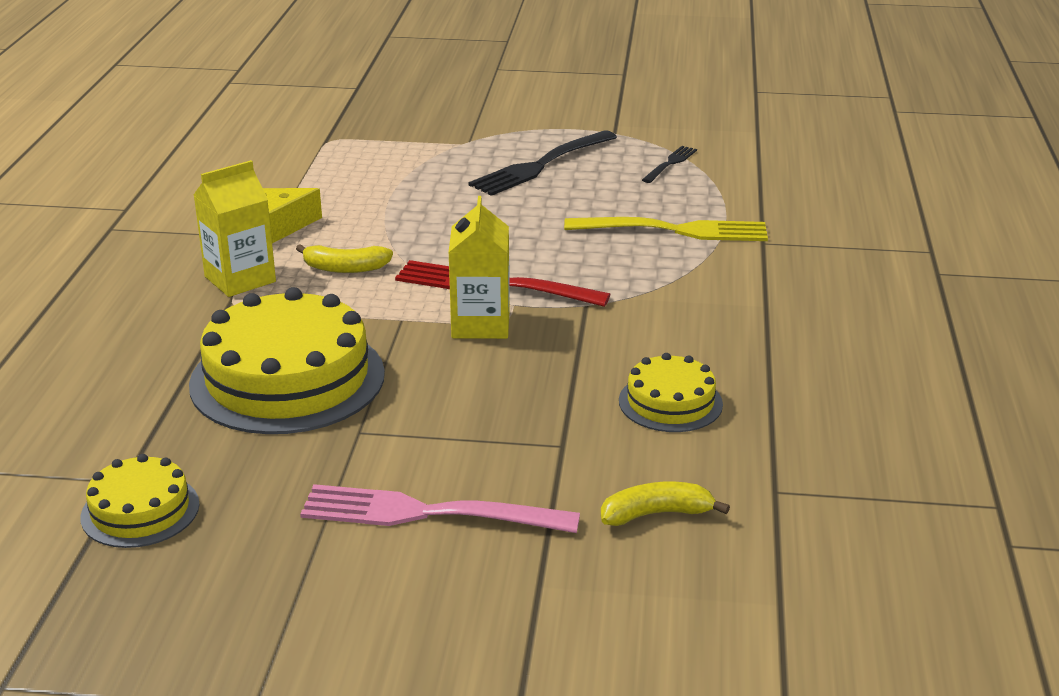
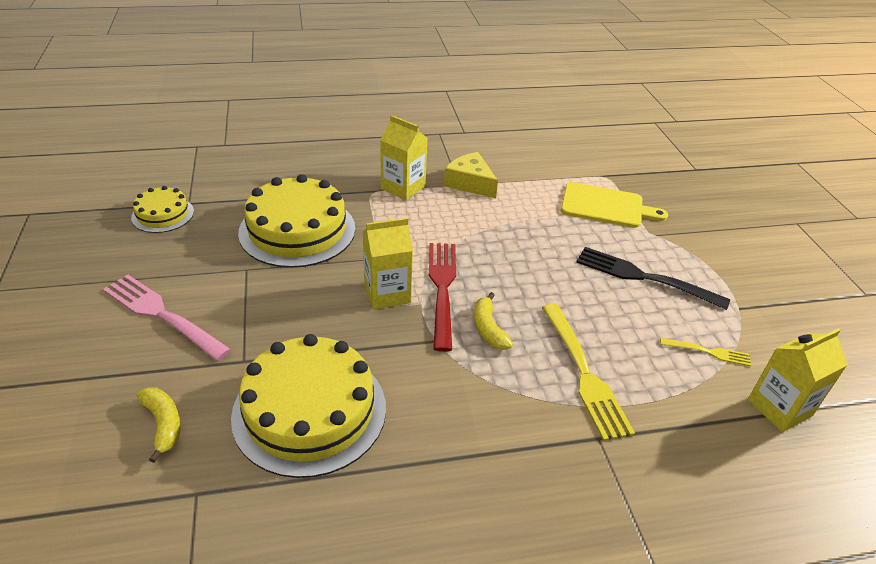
camera: 70 degrees right, 10 degrees up
(345, 268) = (435, 222): yellow banana -> yellow banana (488, 329)
(393, 154) = (606, 206): none -> yellow cutting board
(428, 513) = (162, 315): pink fork -> pink fork turned 45 degrees counterclockwise
(670, 163) = (708, 352): black fork -> yellow fork
(670, 402) = (309, 411): yellow cake -> yellow cake, size x1.91
(753, 153) = (779, 408): none -> yellow carton

